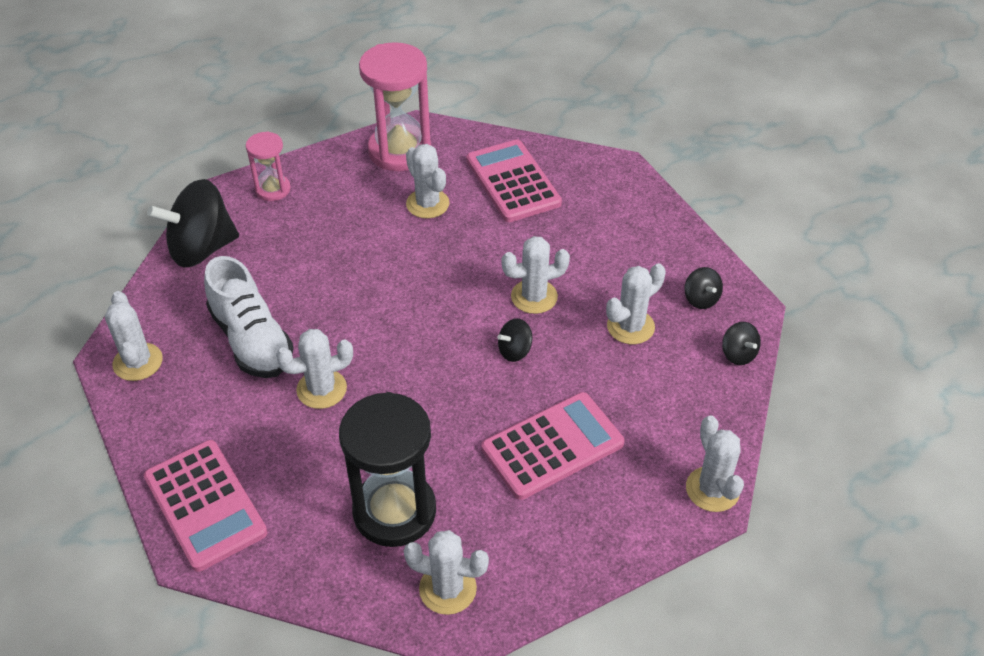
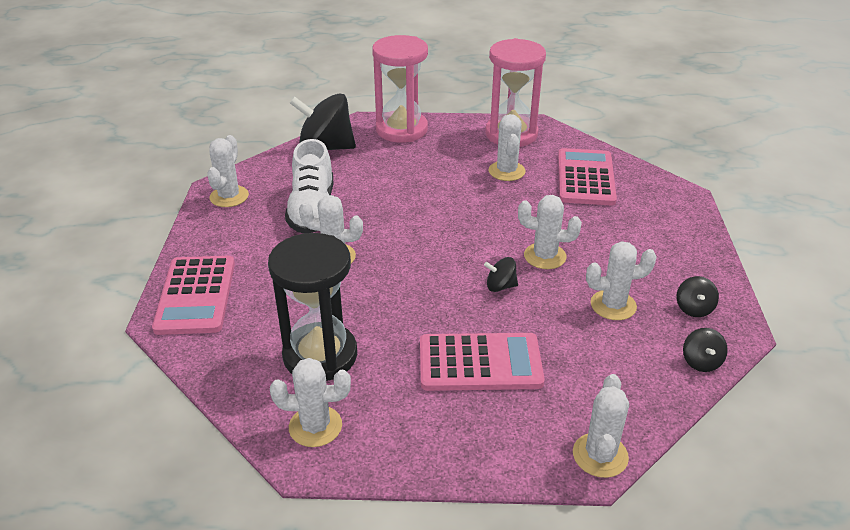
camera: 30 degrees right, 10 degrees down
(273, 189) = (401, 129): pink hourglass -> pink hourglass, size x1.86
(447, 589) = (315, 426): white cactus -> white cactus turned 45 degrees counterclockwise

